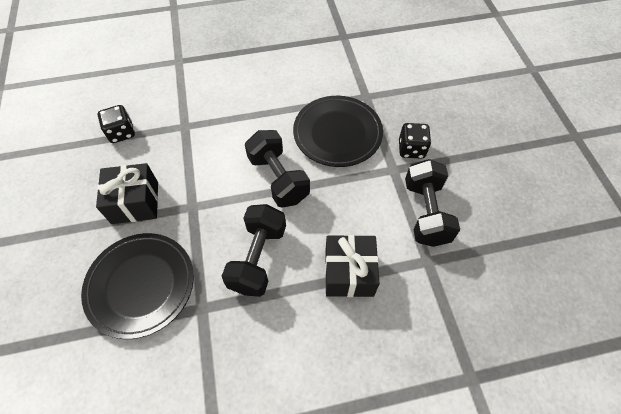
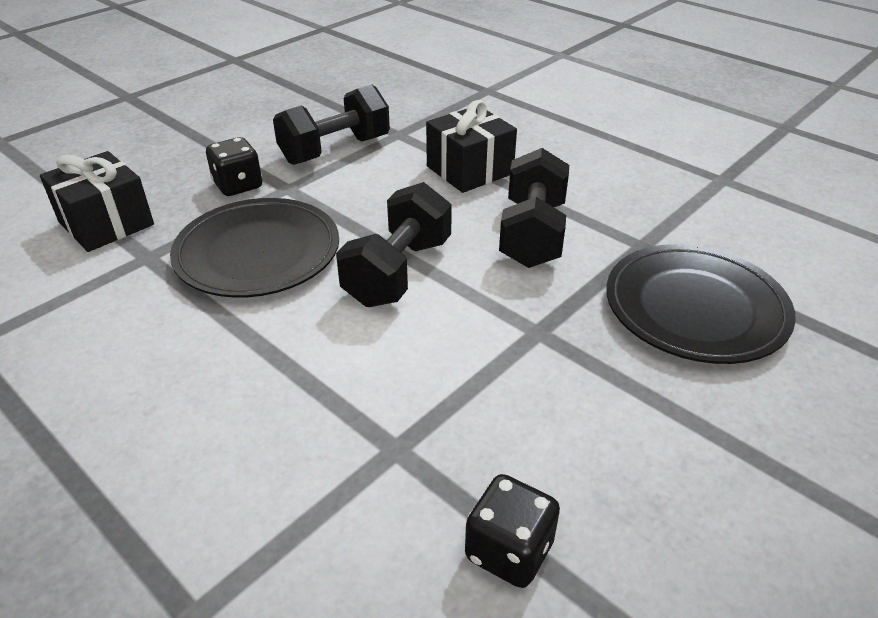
camera: 125 degrees left, 20 degrees down
(135, 202) = (611, 402): black gift -> black gift (106, 223)
(258, 258) = (532, 234): black dumbbell -> black dumbbell turned 60 degrees counterclockwise

